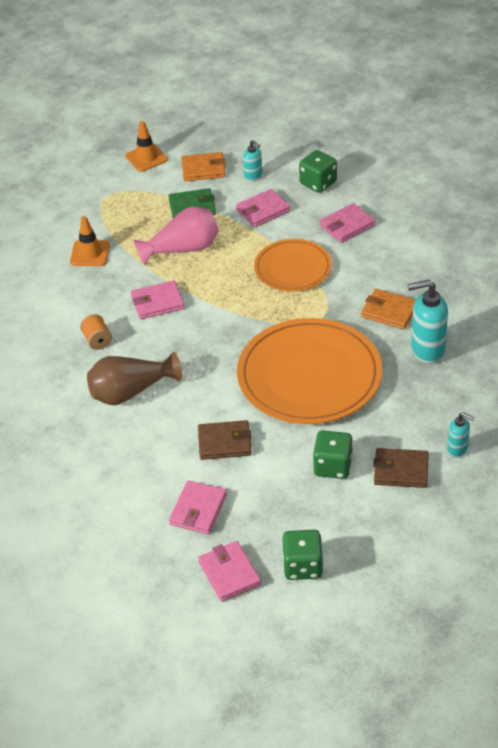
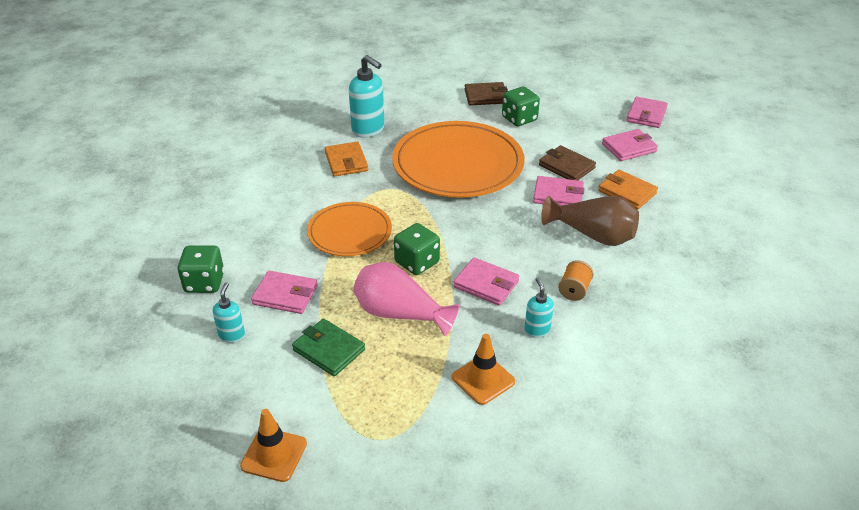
camera: 135 degrees left, 5 degrees down
(203, 169) = (253, 384): orange wallet -> orange wallet (627, 192)
(302, 566) = (601, 96): green dice -> green dice (417, 262)
(347, 225) = (257, 232): pink wallet -> pink wallet (558, 195)
(401, 470) = (486, 96): brown wallet -> brown wallet turned 60 degrees counterclockwise
(457, 449) = (441, 86): turquoise soap dispenser -> turquoise soap dispenser (537, 330)

